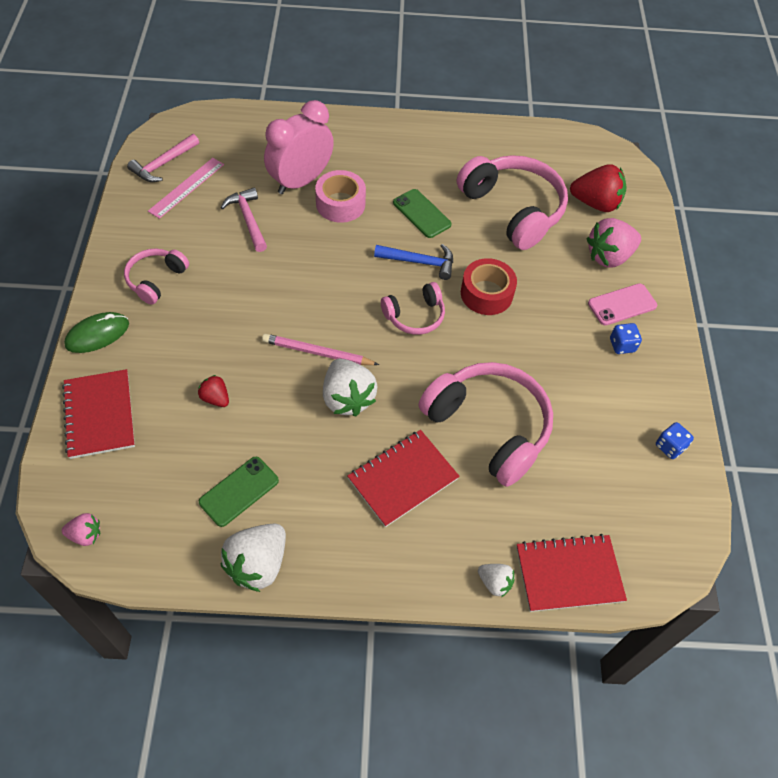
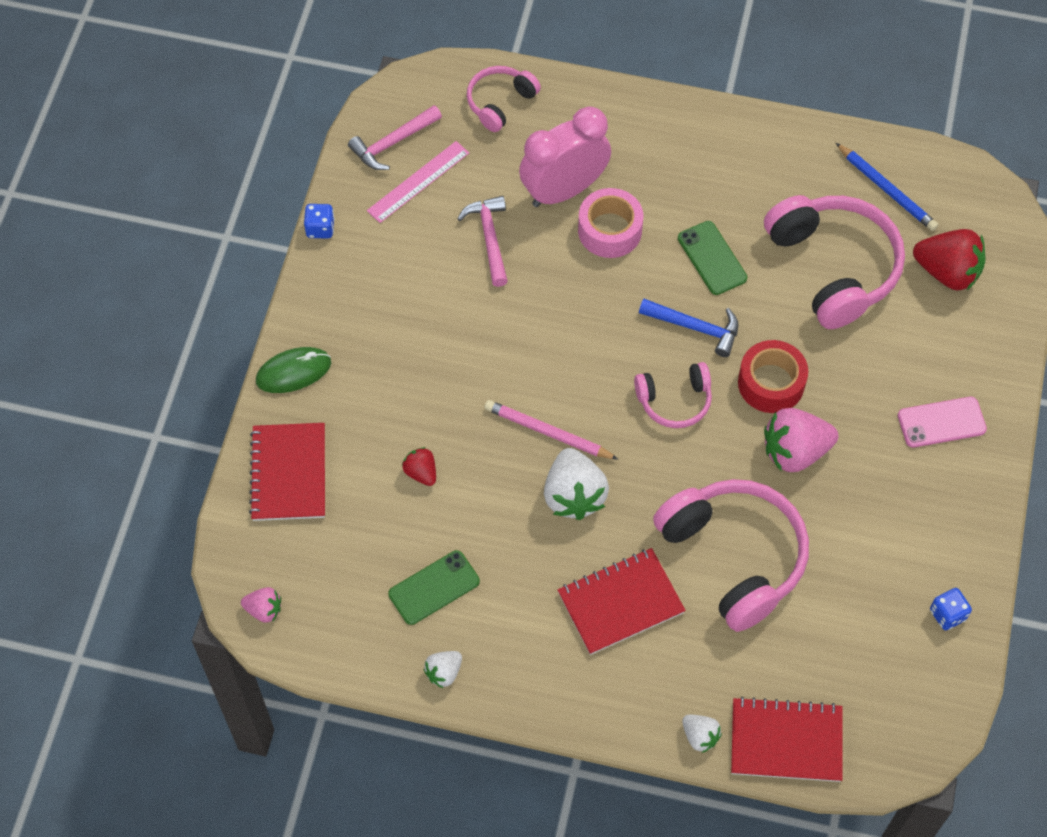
camera: 15 degrees right, 5 degrees up
(156, 280) = (368, 308): pink headphones -> pink headphones (500, 102)
(258, 564) = (444, 672): white strawberry -> white strawberry, size x0.53
(537, 156) = (887, 190): none -> blue pencil
(609, 256) = (943, 352): pink strawberry -> pink strawberry (795, 451)
(622, 345) = (925, 477): blue dice -> blue dice (320, 228)

